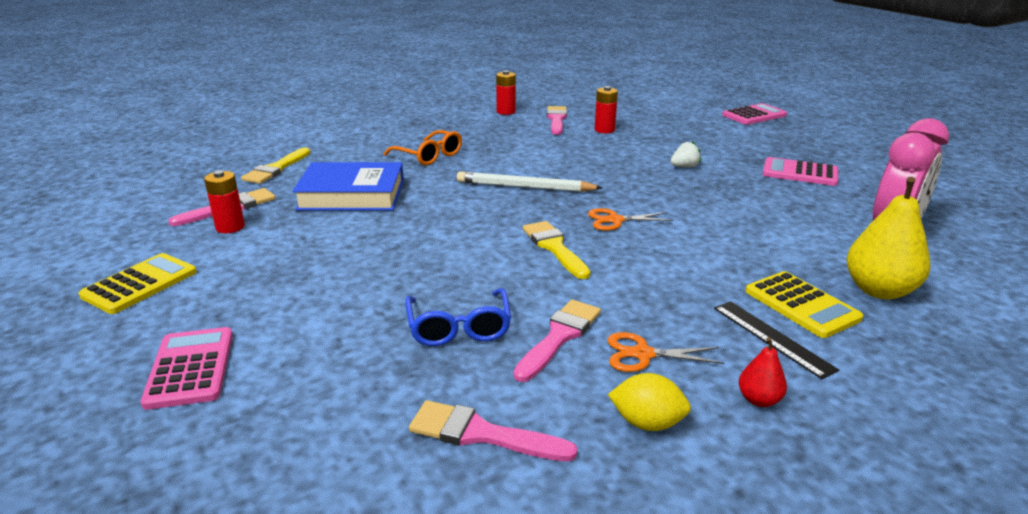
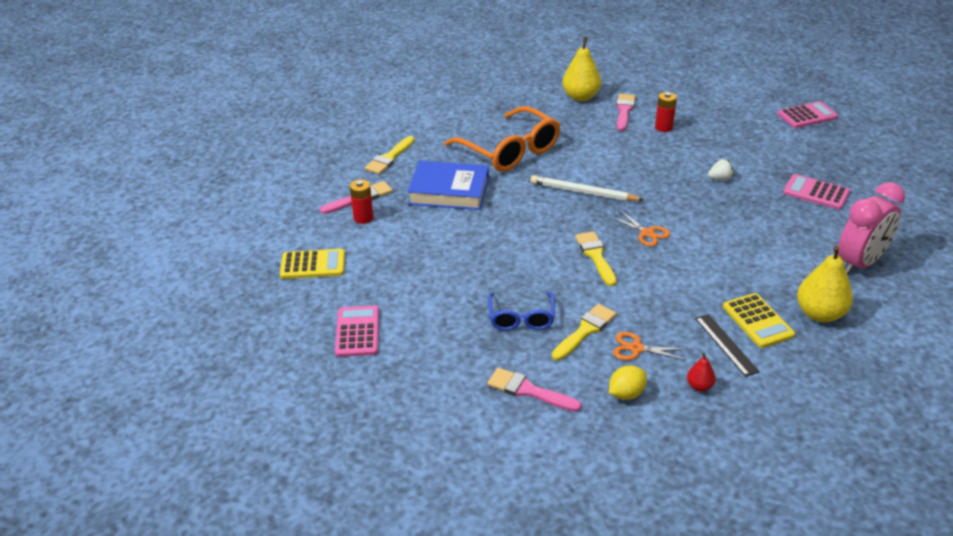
camera: 10 degrees right, 10 degrees up
(140, 284) = (313, 265): yellow calculator -> yellow calculator turned 45 degrees clockwise
(429, 156) = (510, 151): orange glasses -> orange glasses, size x1.79
(506, 112) = (581, 97): red battery -> yellow pear
(559, 336) = (585, 330): pink brush -> yellow brush
(615, 220) = (647, 233): orange scissors -> orange scissors turned 135 degrees counterclockwise
(647, 423) = (626, 394): yellow lemon -> yellow lemon turned 60 degrees counterclockwise

